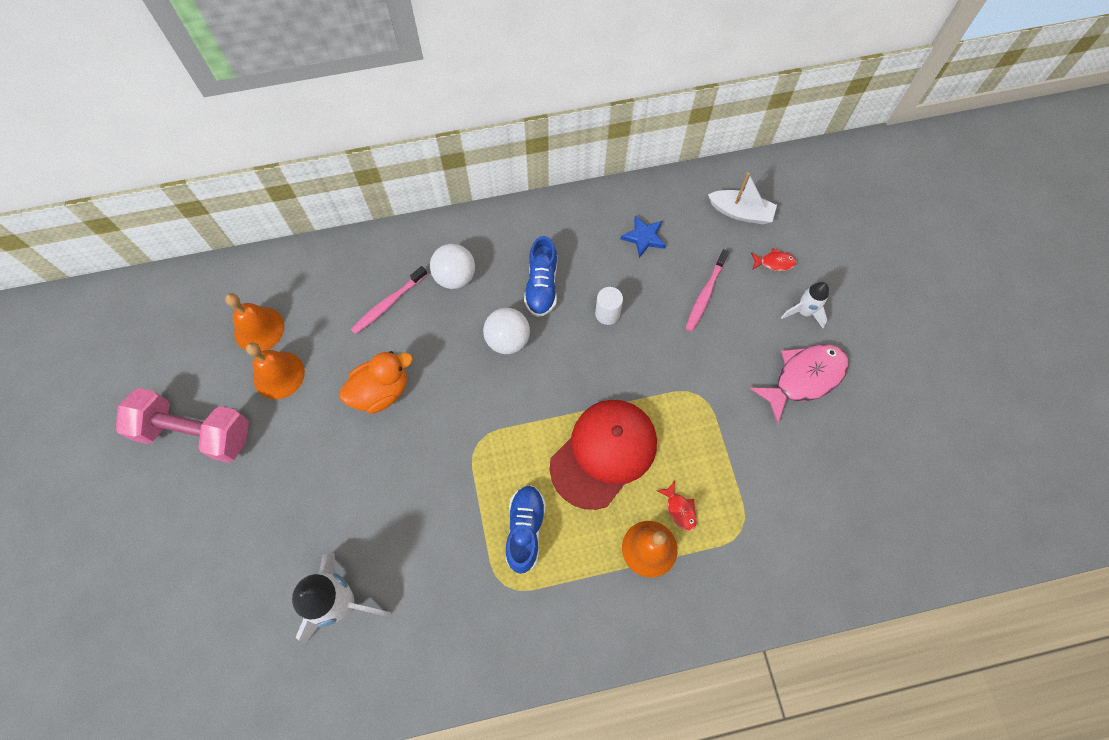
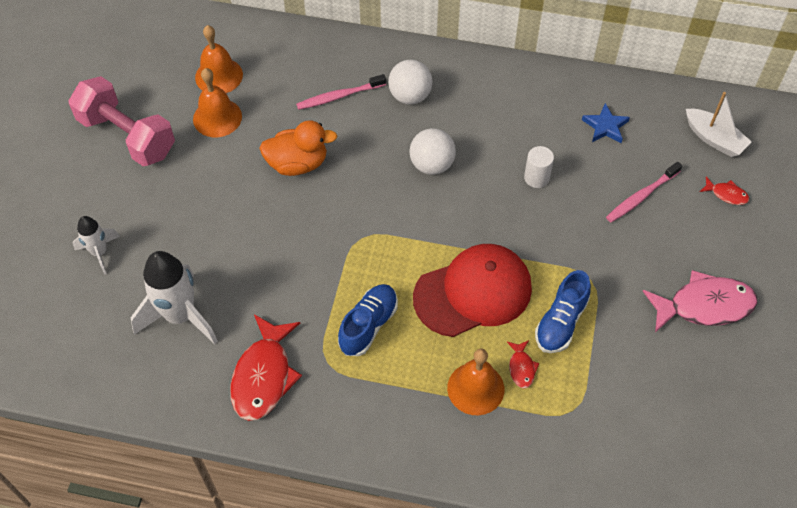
camera: 25 degrees right, 10 degrees down
(452, 627) = (264, 376): none -> red fish
(541, 286) = (486, 132): blue shoe -> blue shoe (561, 322)
(804, 312) = (734, 248): white rocket -> white rocket (100, 252)

